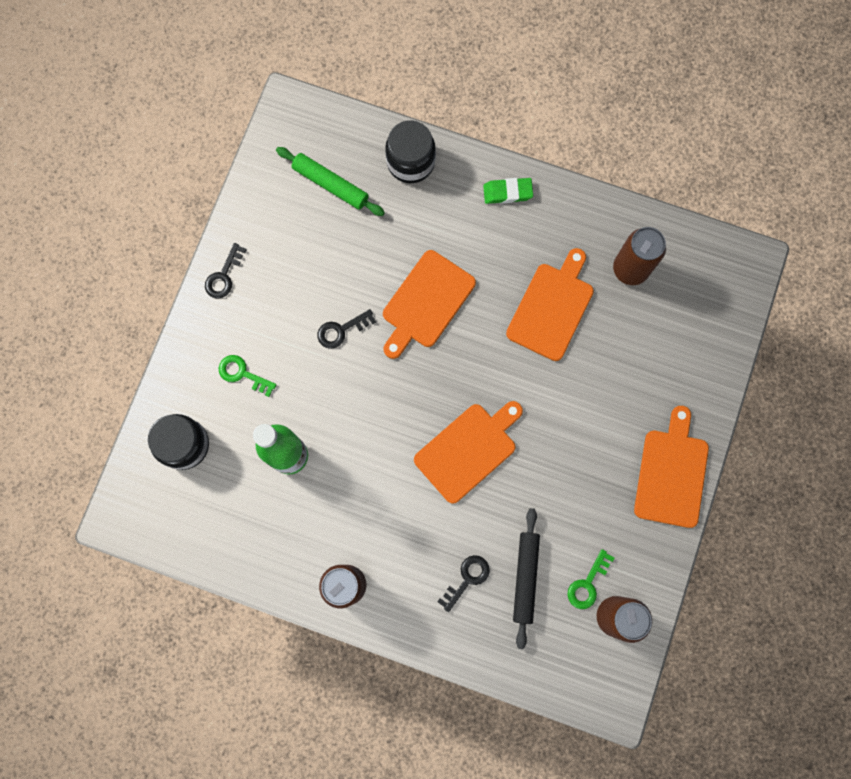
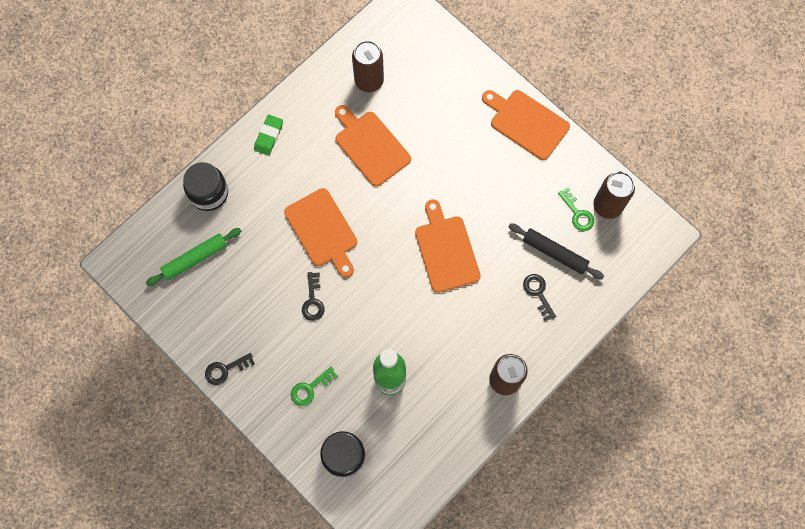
camera: 65 degrees left, 5 degrees down
(224, 276) = (225, 369): black key -> black key turned 105 degrees clockwise

